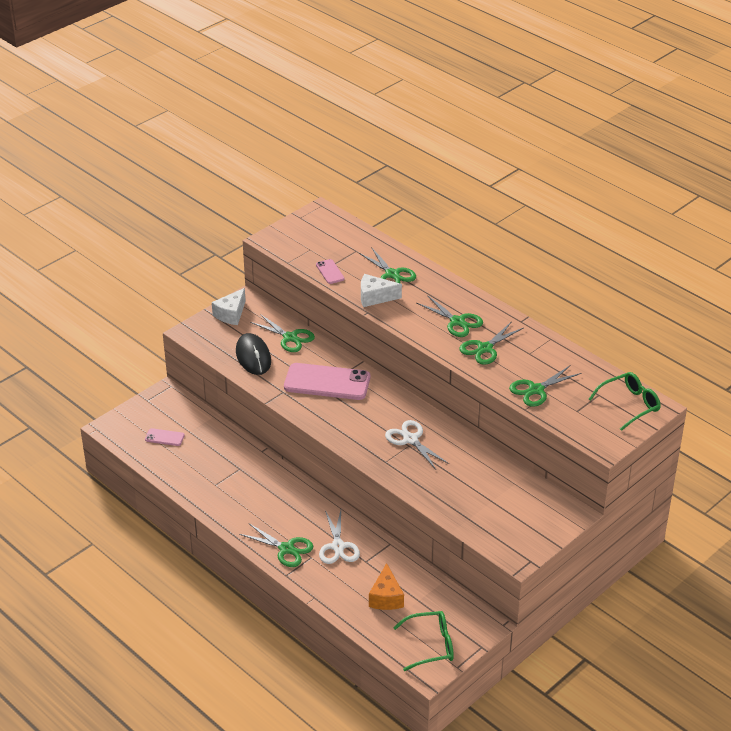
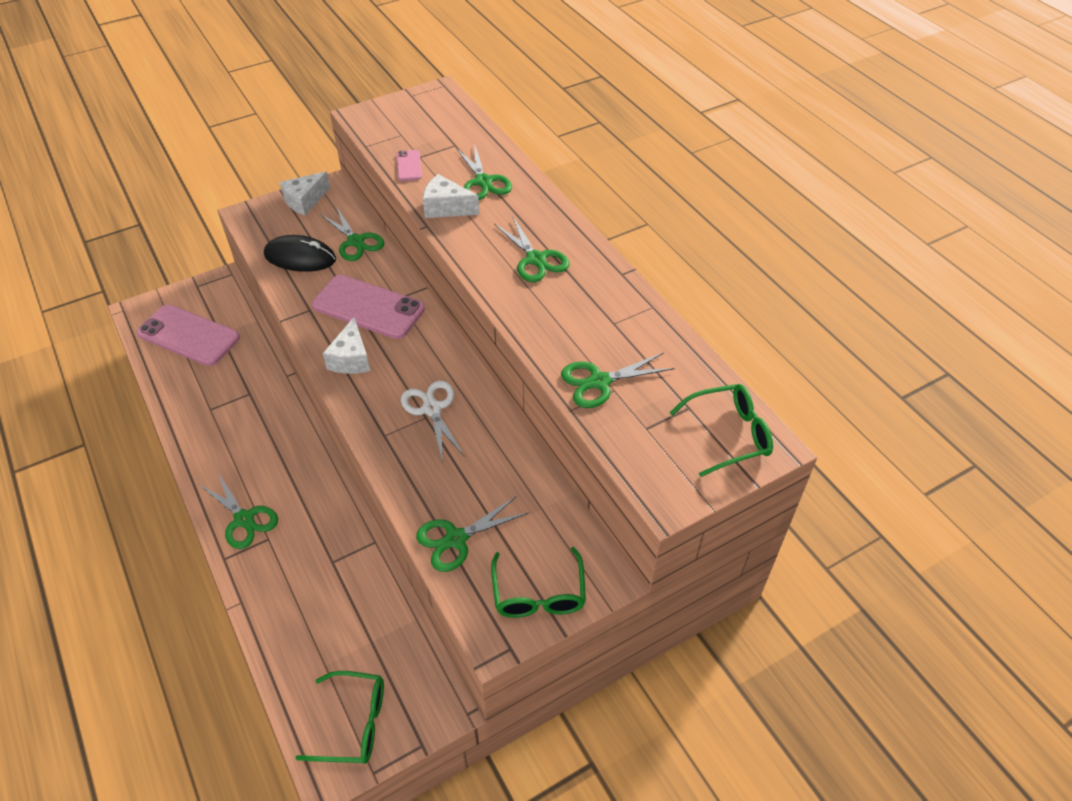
camera: 15 degrees right, 10 degrees up
(164, 437) = (188, 336): pink phone -> pink phone, size x2.20
(253, 356) = (300, 257): black mouse -> black mouse turned 75 degrees counterclockwise
(334, 418) = (351, 359): none -> white cheese
(338, 547) = (308, 531): white scissors -> none
(386, 597) = (331, 626): orange cheese -> none
(485, 348) = (555, 304): green scissors -> green scissors (456, 539)
(535, 530) = (538, 594): none -> green glasses

